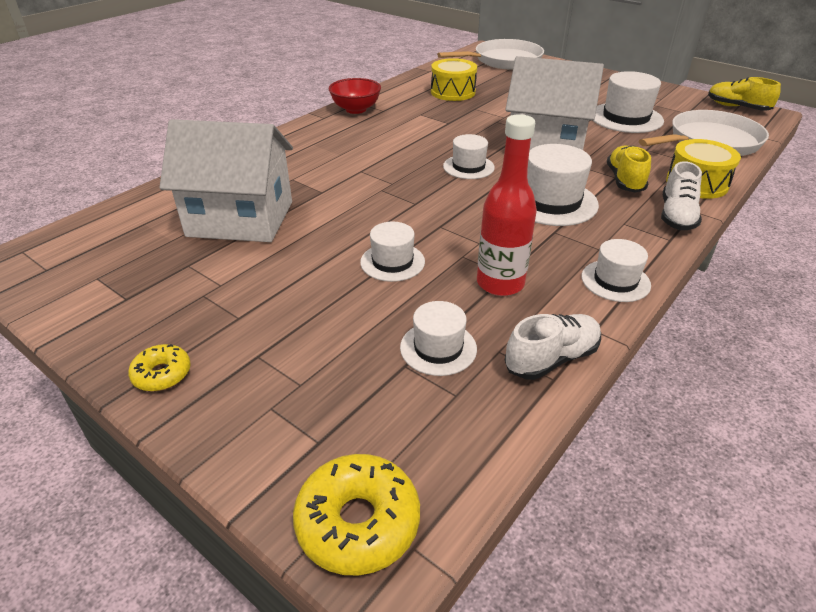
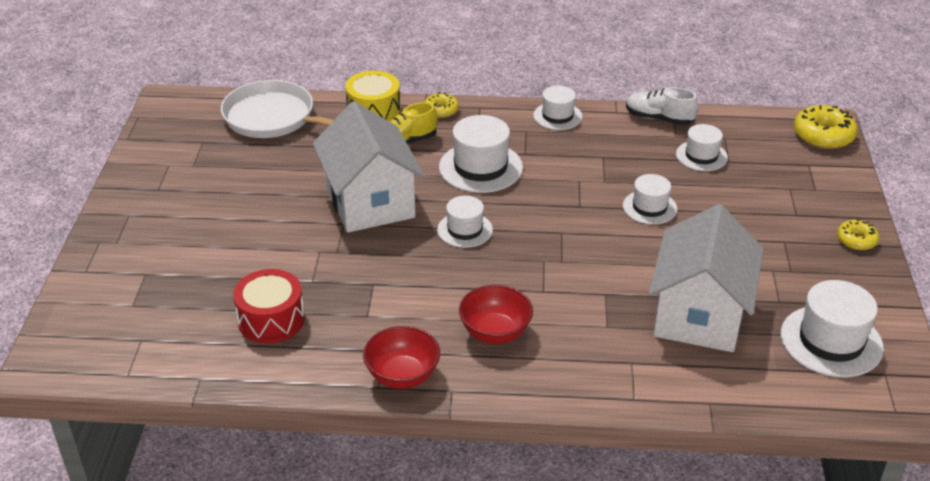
camera: 125 degrees left, 0 degrees up
(240, 219) = (699, 315): white house -> white house turned 45 degrees clockwise
(348, 142) = (495, 332): none -> red bowl
(453, 92) = (271, 319): yellow drum -> red drum
(500, 283) = (615, 155): red bottle -> none
(504, 61) = (100, 323): white pan -> none
(625, 118) = (251, 173): white hat -> white hat (831, 341)
(676, 216) = (441, 110): white shoe -> yellow donut
(737, 107) = (162, 117): yellow shoe -> none

